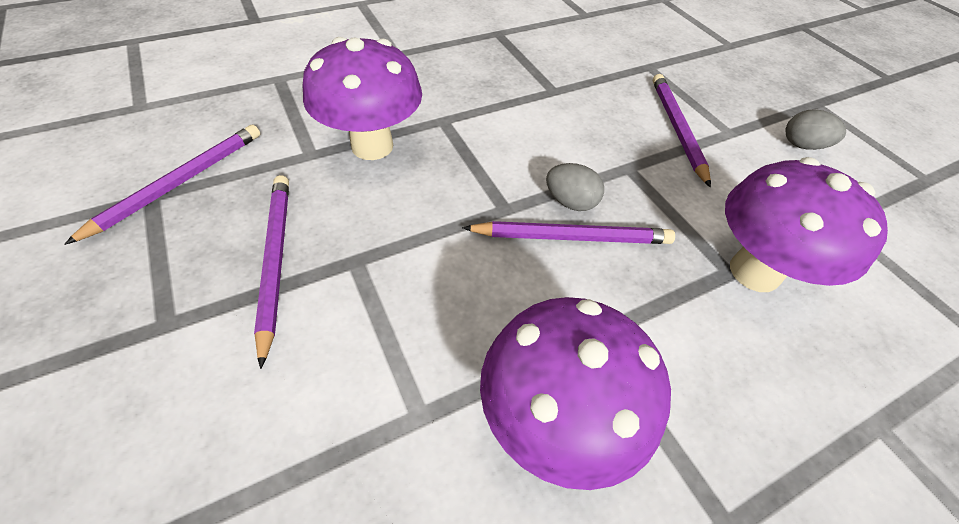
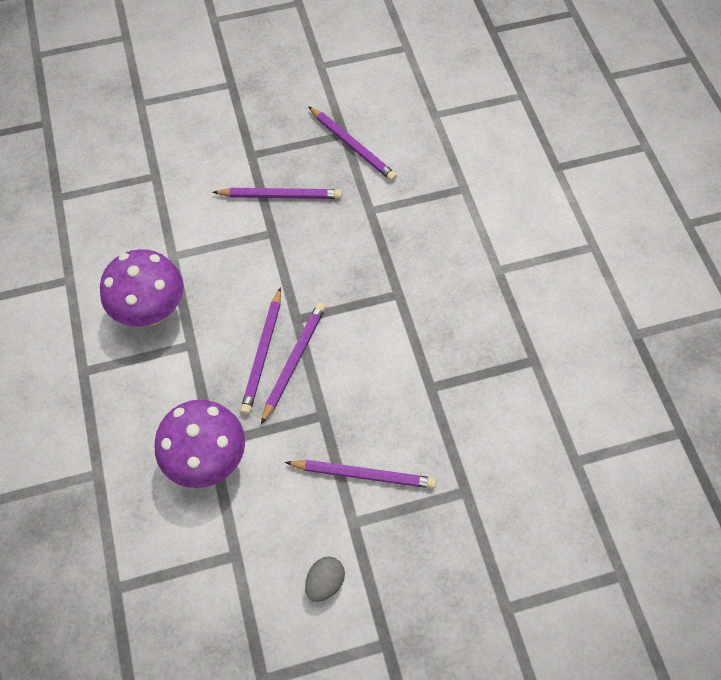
camera: 105 degrees right, 10 degrees up
(372, 146) = (373, 246): purple mushroom -> none
(570, 202) = (294, 361): grey egg -> purple pencil

